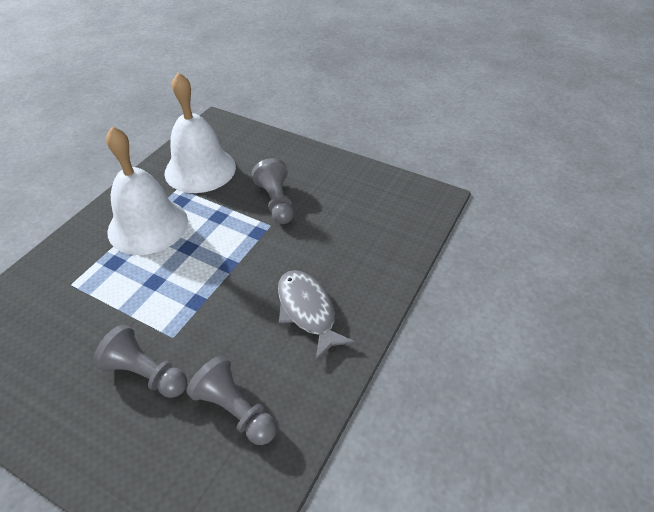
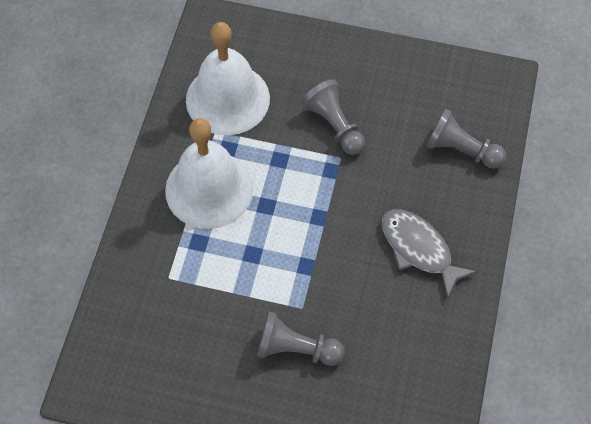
camera: 15 degrees left, 15 degrees up
(235, 410) = (392, 361): grey pawn -> grey pawn (461, 150)

